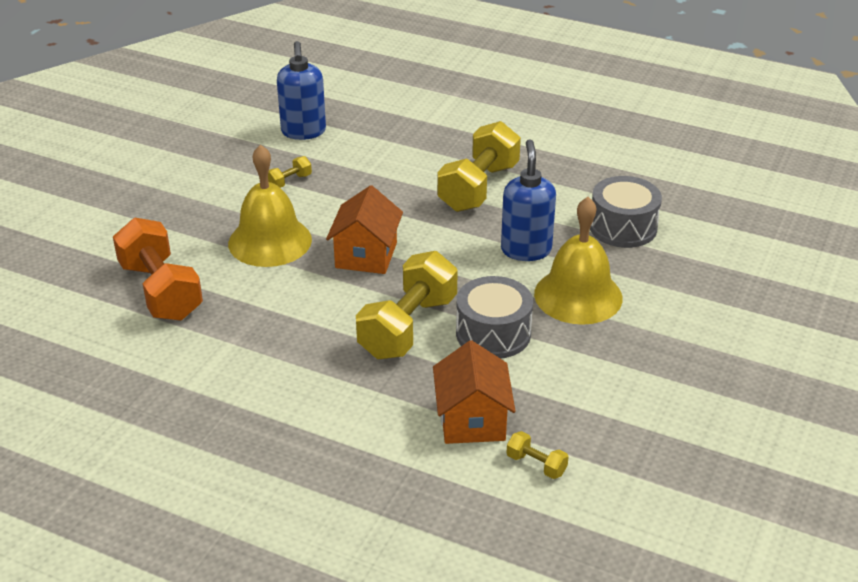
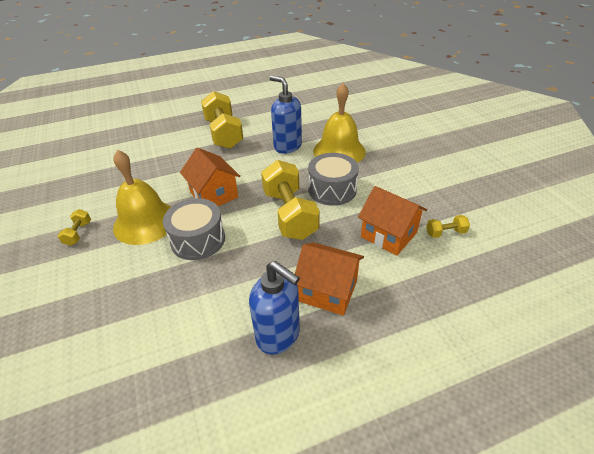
camera: 45 degrees left, 5 degrees up
(161, 291) = (108, 298): orange dumbbell -> none
(289, 182) = (112, 185): yellow dumbbell -> yellow dumbbell (78, 233)
(303, 132) = (86, 158): blue soap dispenser -> blue soap dispenser (278, 335)
(331, 420) = (328, 291): none -> orange house
(623, 227) = (311, 115): grey drum -> grey drum (198, 240)

